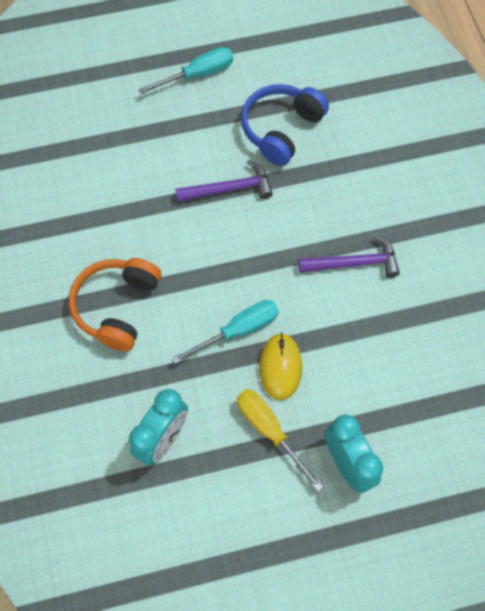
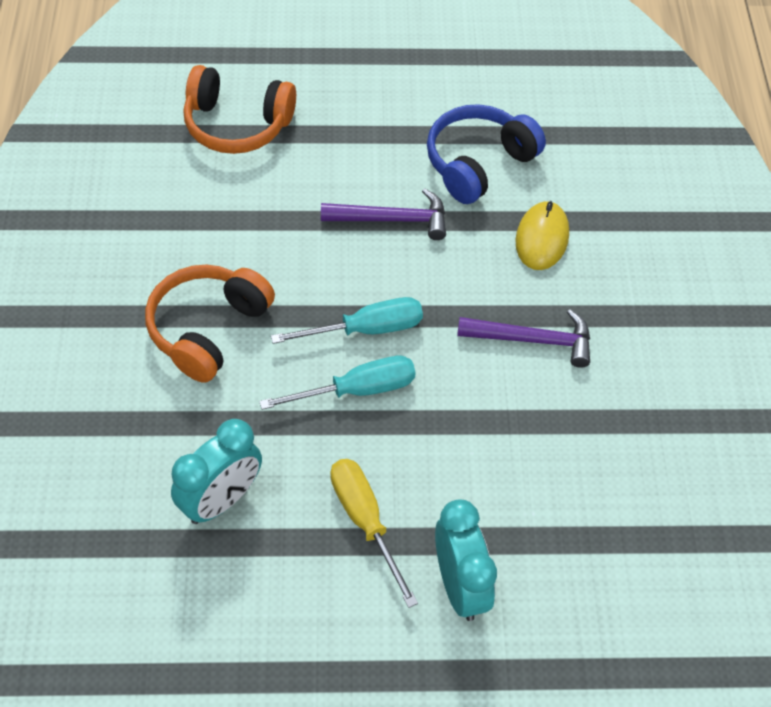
camera: 10 degrees right, 10 degrees down
(94, 135) = (237, 125): none -> orange headphones
(198, 74) = (388, 80): turquoise screwdriver -> turquoise screwdriver (365, 329)
(280, 367) = (401, 445): yellow mouse -> yellow mouse (541, 238)

